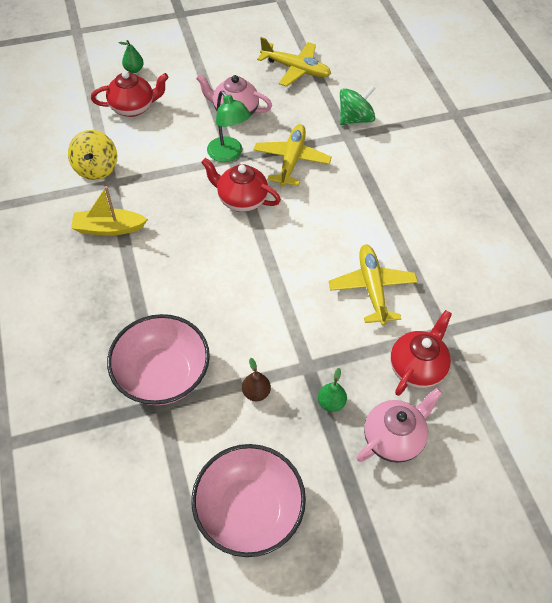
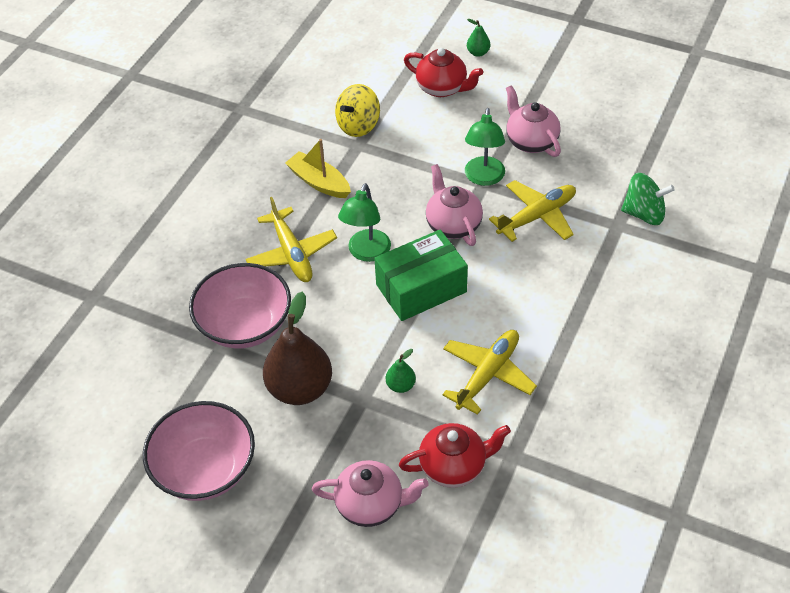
camera: 45 degrees right, 5 degrees down
(200, 258) = (366, 253): none -> green lamp
(241, 200) = (453, 225): red teapot -> pink teapot
(256, 392) = (300, 389): brown pear -> brown pear, size x2.26
(266, 258) = (421, 288): none -> green box
(296, 69) = (635, 132): yellow plane -> yellow plane (292, 253)
(331, 403) = (350, 440): green pear -> green pear (400, 385)

